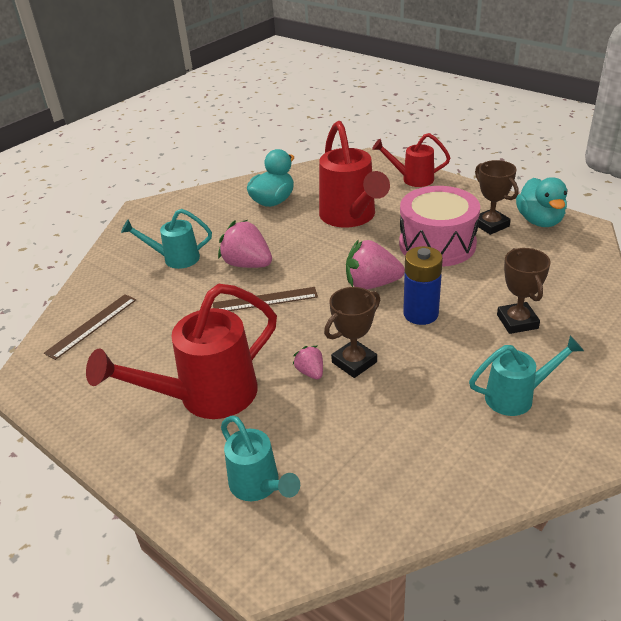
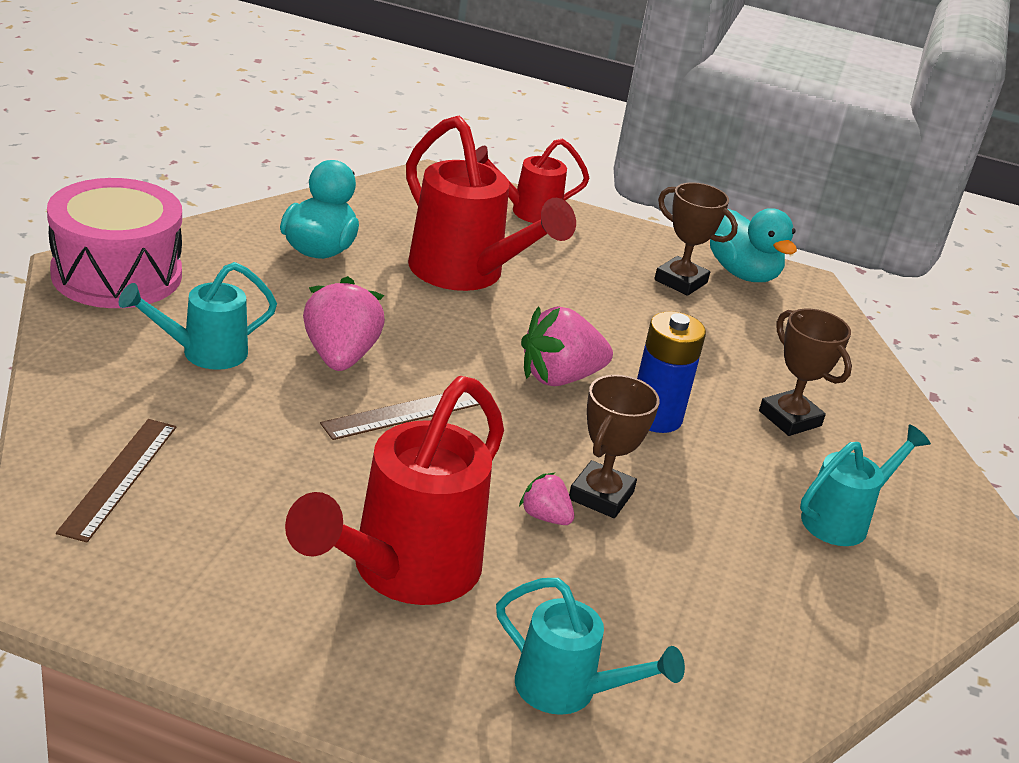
camera: 30 degrees left, 5 degrees down
(247, 264) = (340, 356): pink strawberry -> pink strawberry turned 75 degrees clockwise
(437, 244) = (621, 312): pink drum -> pink drum (117, 274)

